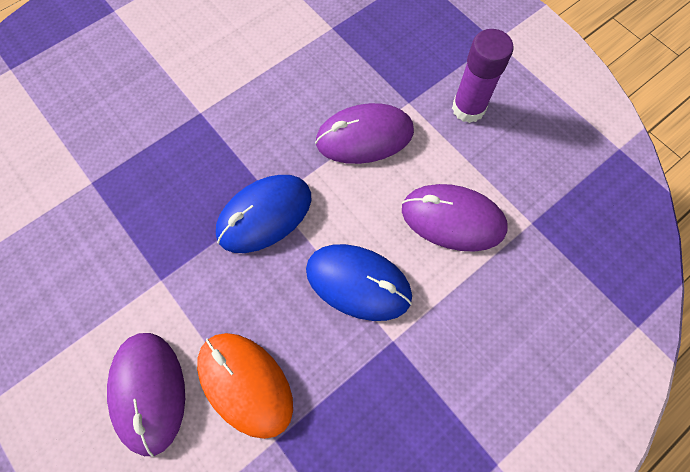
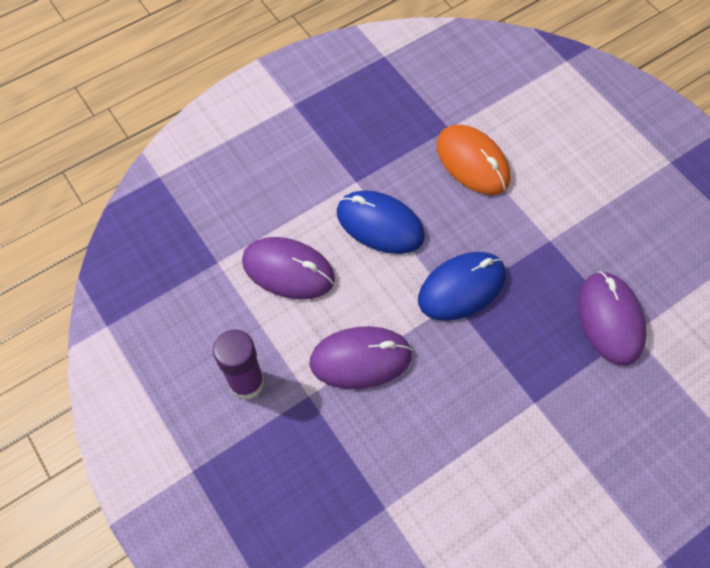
camera: 175 degrees left, 5 degrees down
(148, 392) = (546, 162): purple mouse -> purple mouse (610, 319)

